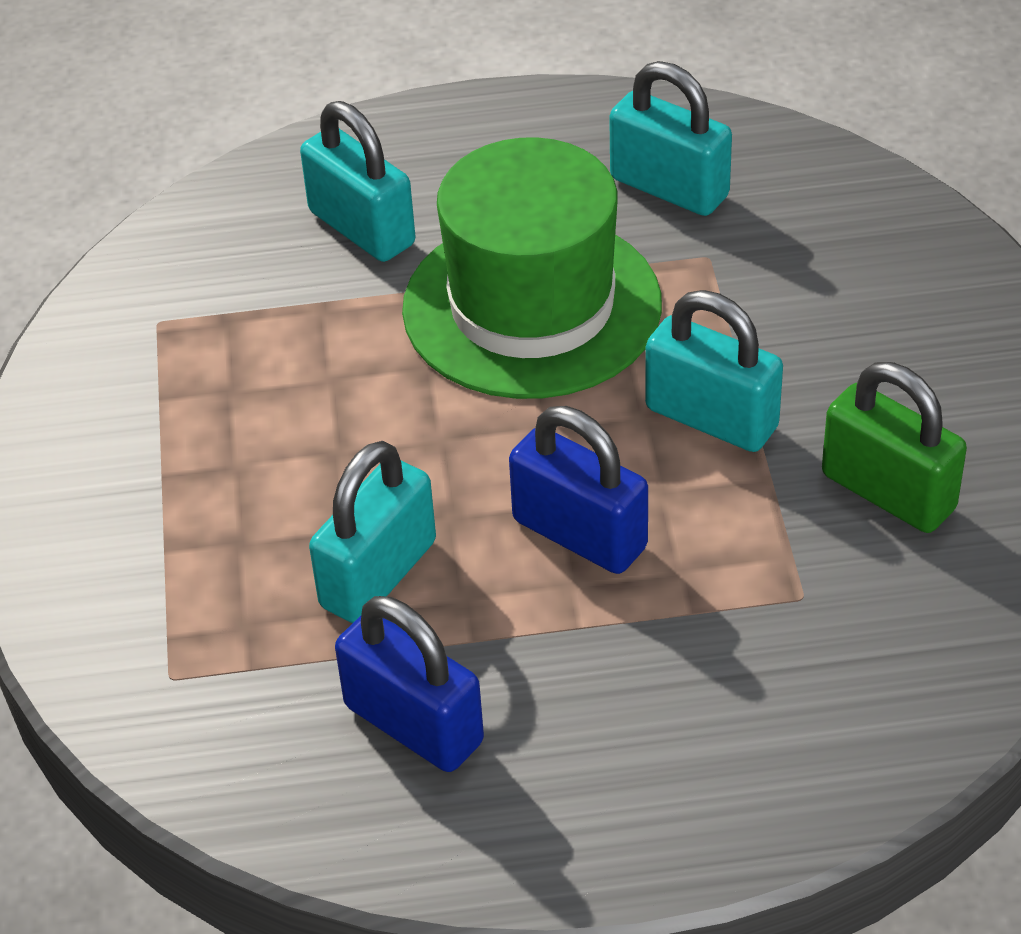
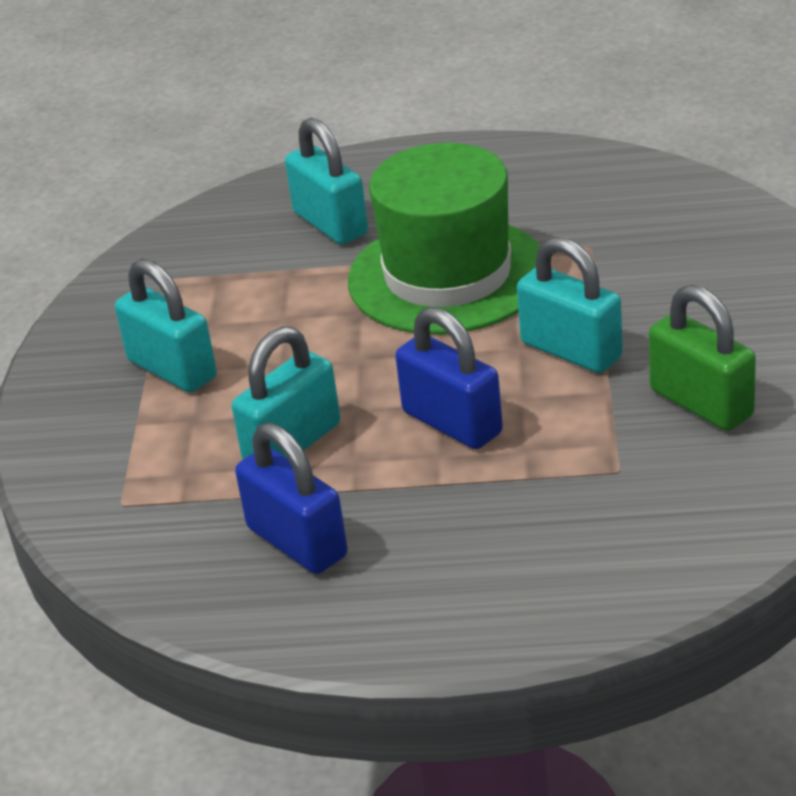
camera: 10 degrees right, 10 degrees down
(669, 187) = (569, 202): turquoise padlock -> turquoise padlock (172, 369)

